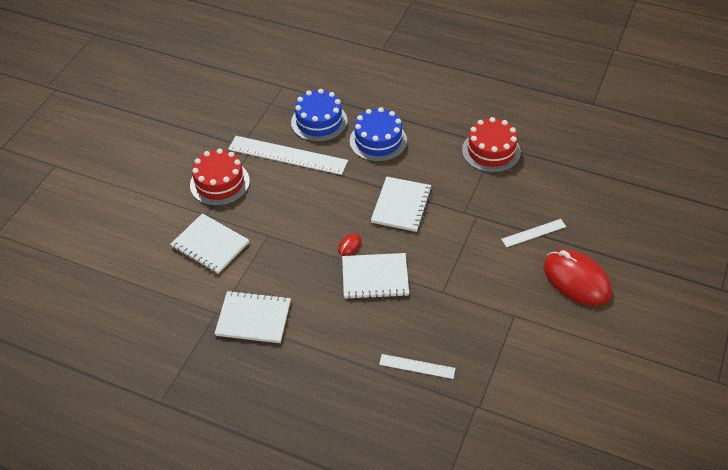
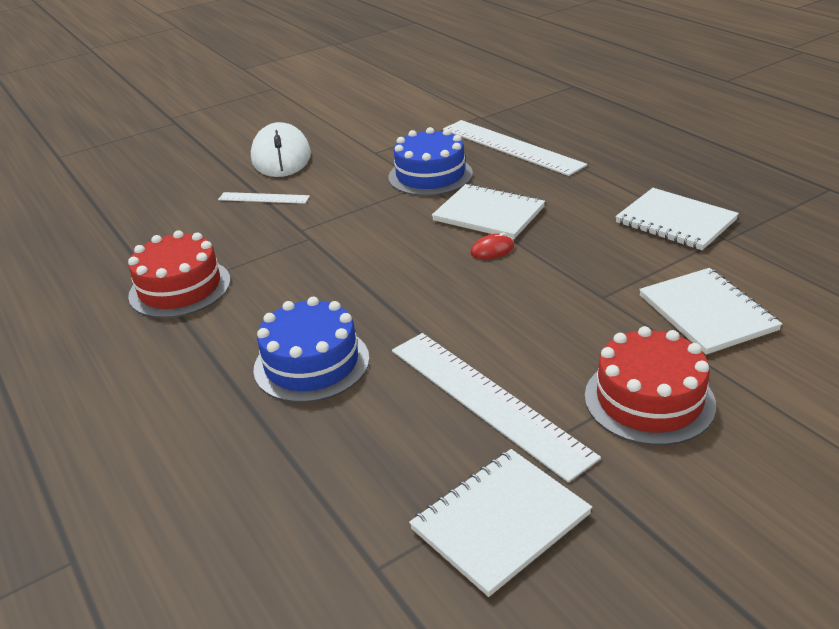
camera: 145 degrees left, 15 degrees down
(319, 121) = (375, 441): blue cake -> blue cake (430, 175)
(401, 205) = (378, 269): white notebook -> white notebook (500, 522)
(417, 366) = (511, 147): white ruler -> white ruler, size x1.93
(576, 280) = (281, 157): red mouse -> white mouse

